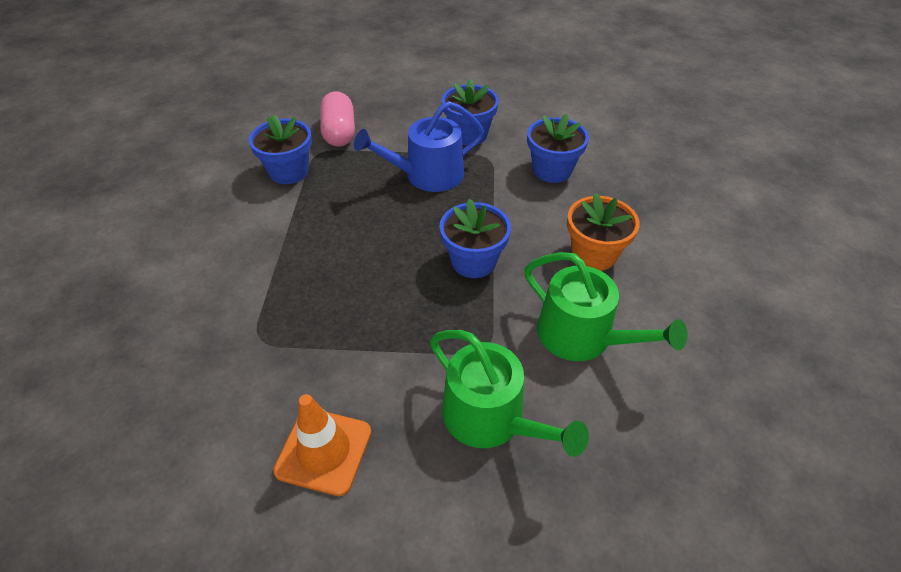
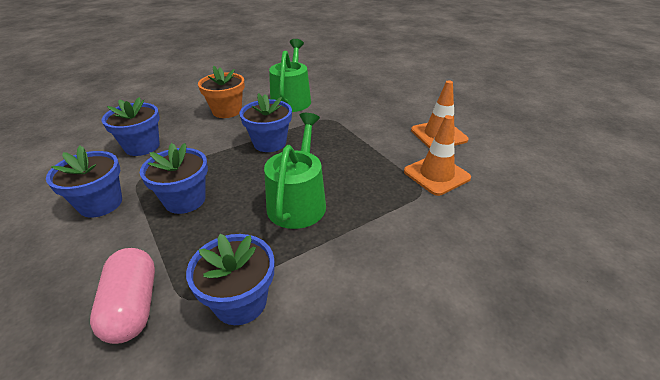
camera: 125 degrees left, 10 degrees down
(263, 372) = (436, 175): none -> orange traffic cone
(339, 132) = (133, 306): pink capsule -> pink capsule turned 60 degrees counterclockwise
(427, 175) = (185, 200): blue watering can -> blue flower pot
(491, 419) = (363, 105): green watering can -> green watering can (298, 201)

